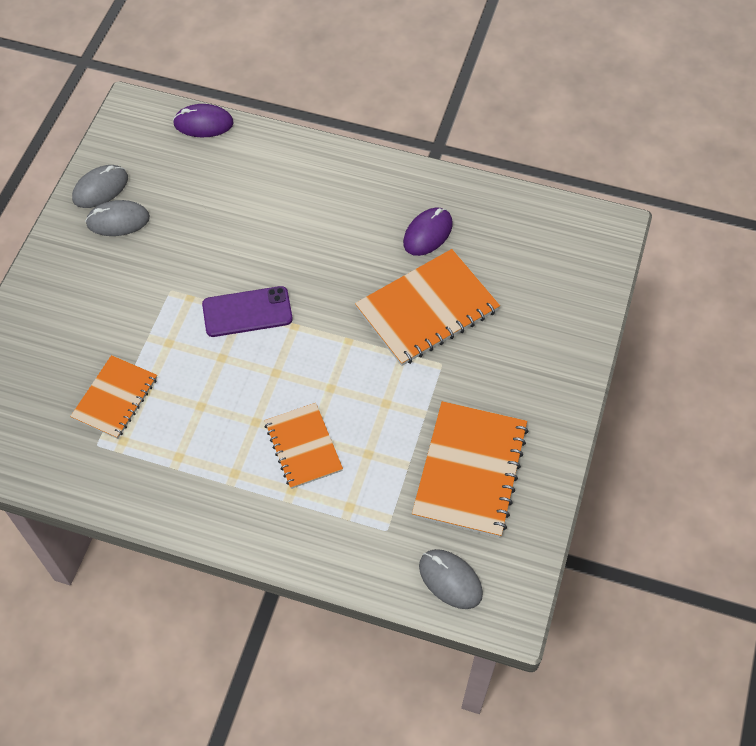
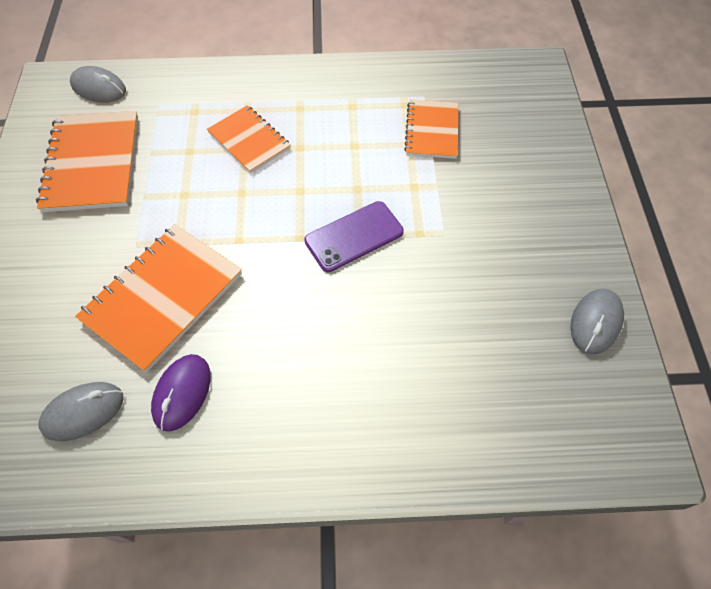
camera: 160 degrees right, 0 degrees up
(118, 221) = (547, 290): grey mouse -> grey mouse (83, 412)
(203, 123) = (539, 463): purple mouse -> none

